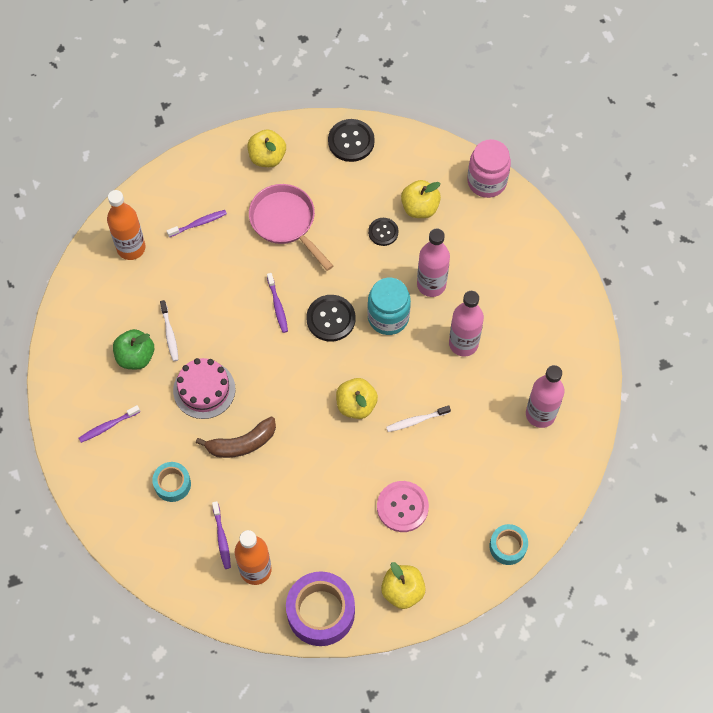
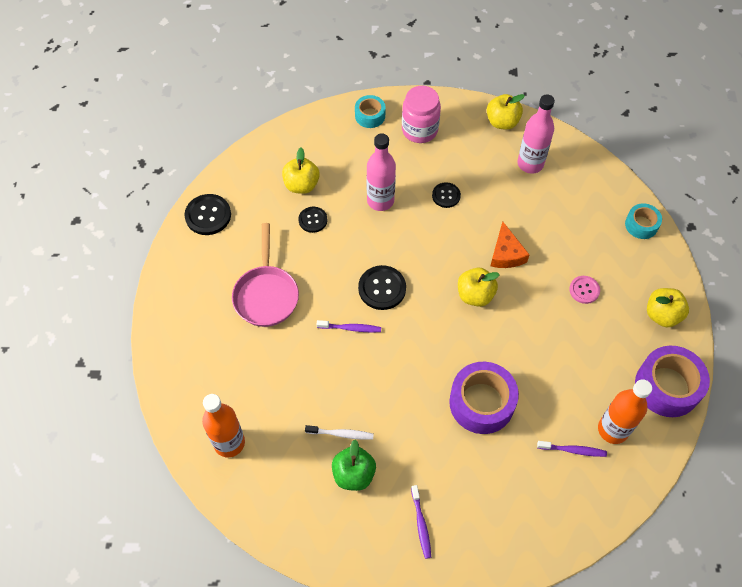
camera: 70 degrees left, 5 degrees down
(172, 484) = (504, 479): turquoise tape -> turquoise tape (370, 116)
(198, 223) = (231, 371): purple toothbrush -> none
(204, 389) = (413, 420): pink cake -> none
(242, 443) = (481, 403): brown banana -> purple tape
(267, 157) = (189, 288): yellow apple -> yellow apple (502, 122)
(286, 222) = (266, 294): pink pan -> pink pan turned 75 degrees counterclockwise
(388, 317) = (398, 243): turquoise jar -> none
(402, 507) = (584, 290): pink button -> pink button, size x0.63
(416, 420) = (506, 253): white toothbrush -> orange cheese
(463, 343) = (446, 196): pink bottle -> black button
(487, 181) = (299, 129): pink jar -> pink jar (419, 130)

